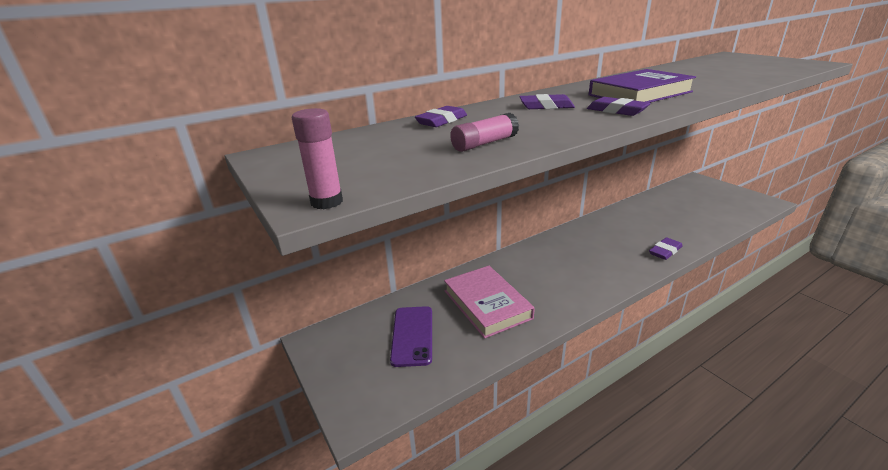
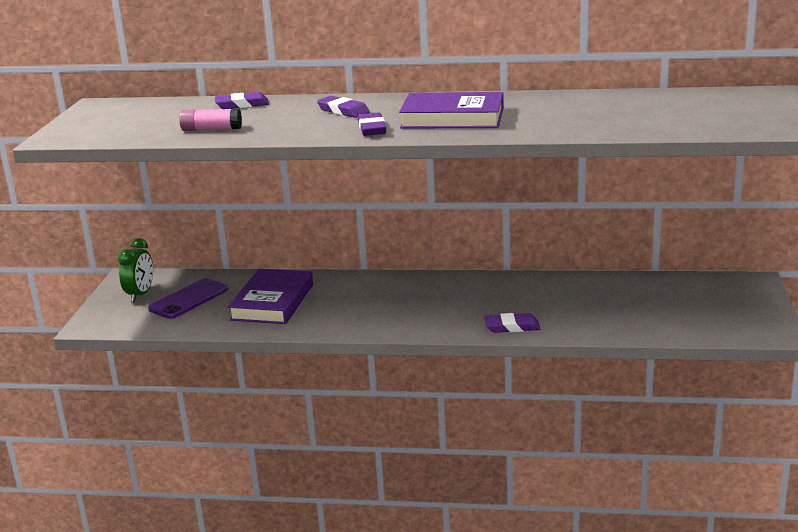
camera: 40 degrees right, 5 degrees down
(327, 202) = (59, 140): pink glue stick -> none
(356, 353) = (140, 294): none -> green clock
(487, 304) = (272, 302): pink book -> purple book

